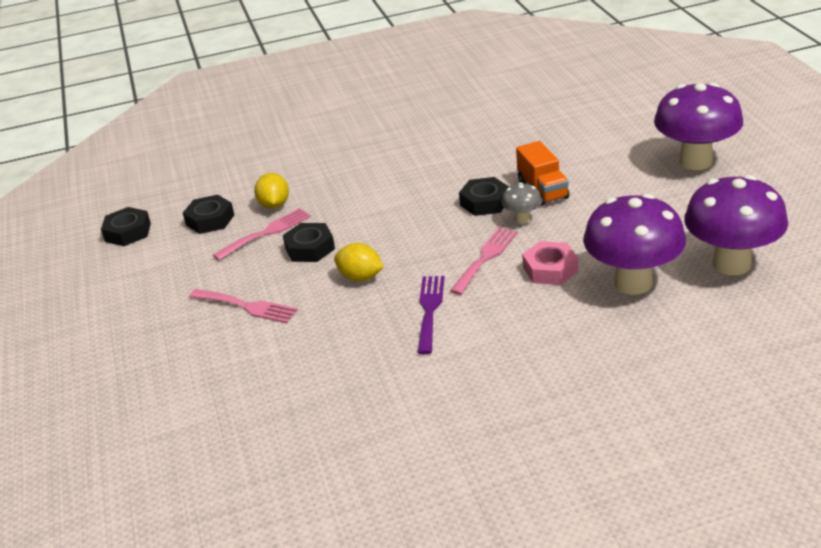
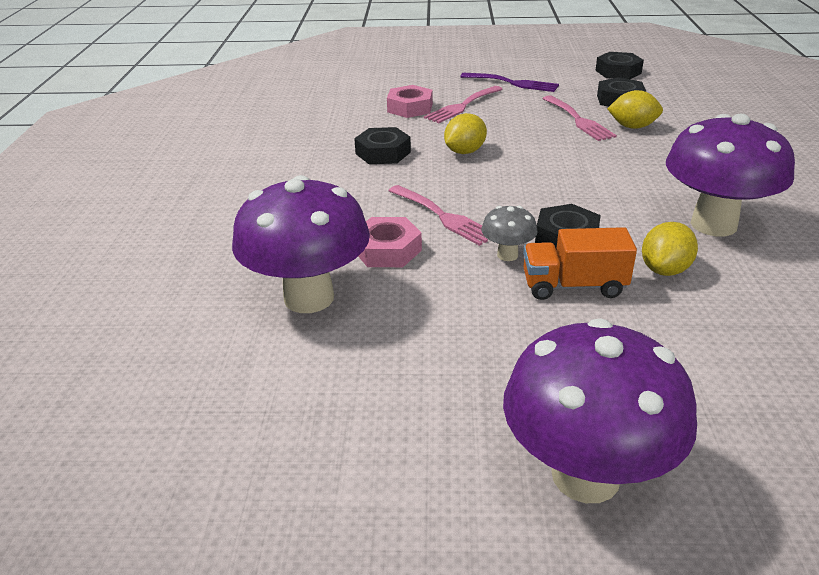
camera: 105 degrees right, 0 degrees up
(260, 340) = (410, 108): none -> pink nut
(310, 248) = (535, 135): black nut -> black nut (383, 153)
(430, 310) = (381, 175): purple fork -> purple fork (513, 83)
(502, 164) = (665, 270): none -> yellow lemon
(731, 264) = (267, 393): purple mushroom -> purple mushroom (713, 224)

